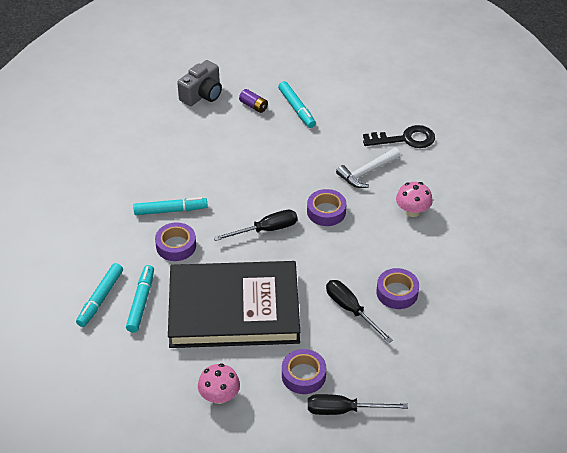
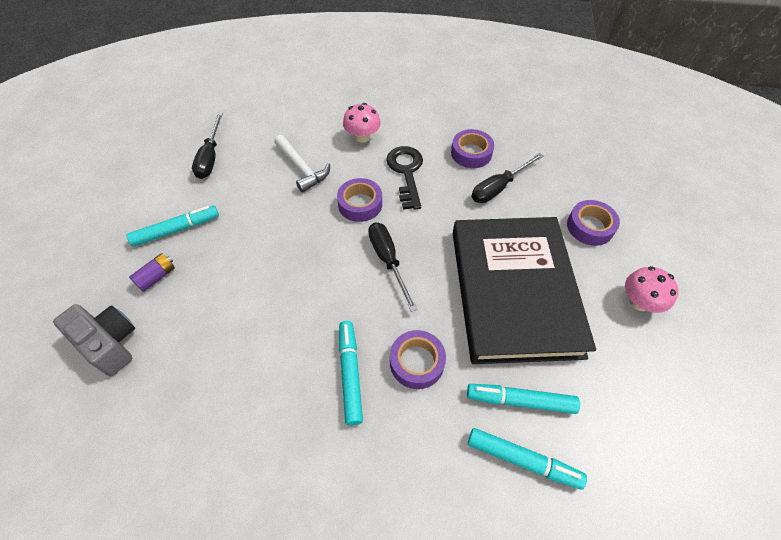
camera: 90 degrees left, 10 degrees up
(344, 410) = (621, 196): black screwdriver -> black screwdriver (210, 157)
(405, 139) = (255, 136): black key -> black key (406, 172)

